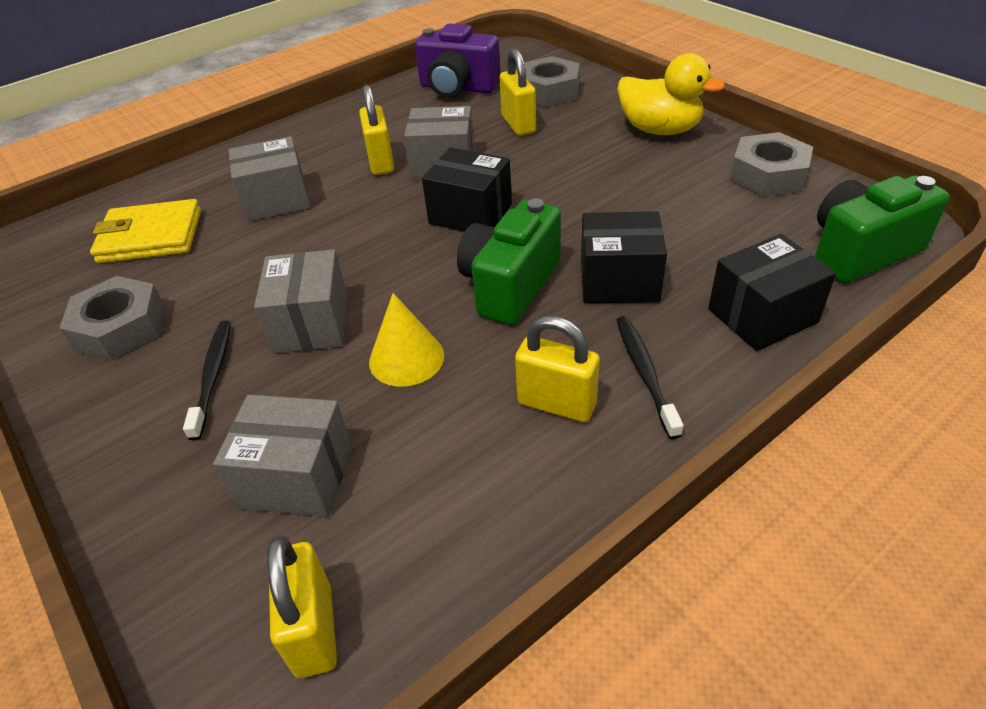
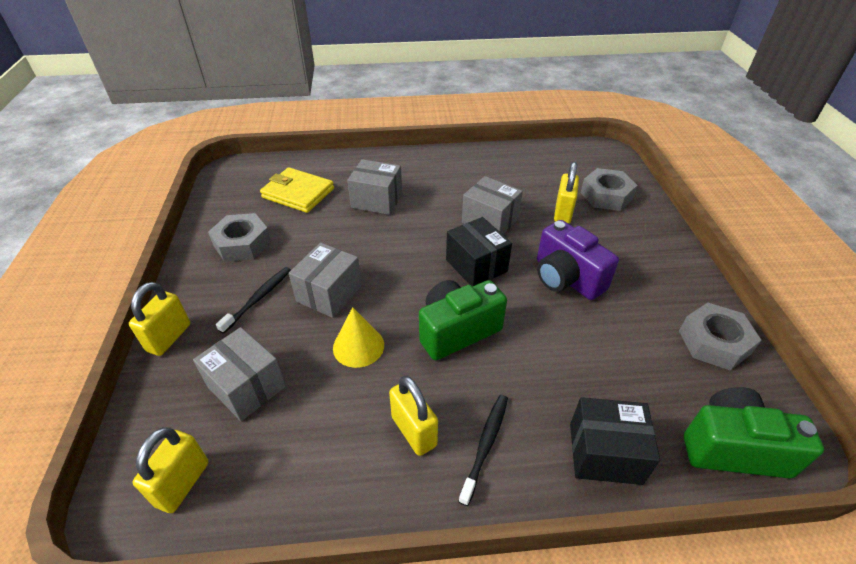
camera: 30 degrees right, 0 degrees up
(381, 162) = (454, 201): yellow padlock -> yellow padlock (169, 337)
(458, 88) = (546, 167): purple camera -> purple camera (566, 278)
(619, 281) = (528, 367): black box -> none
(660, 130) = (661, 263): yellow duck -> none

